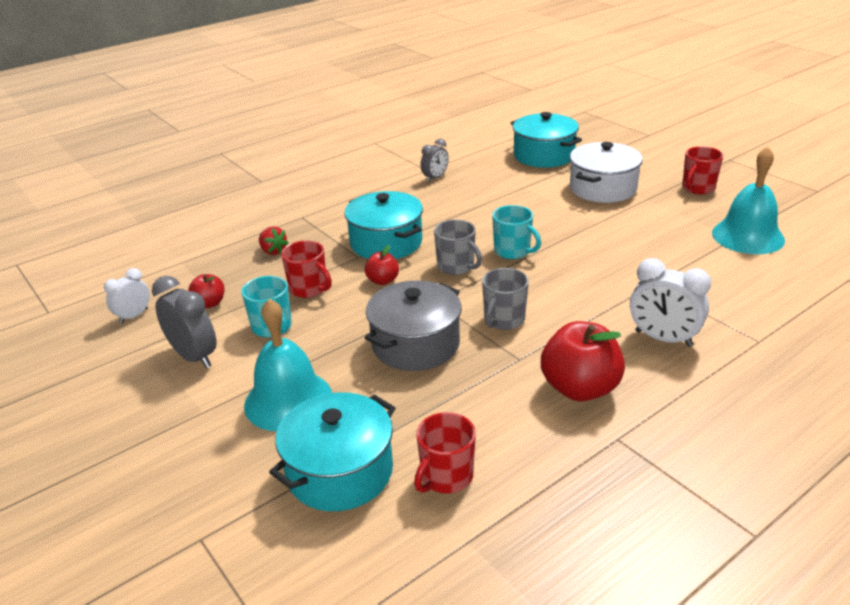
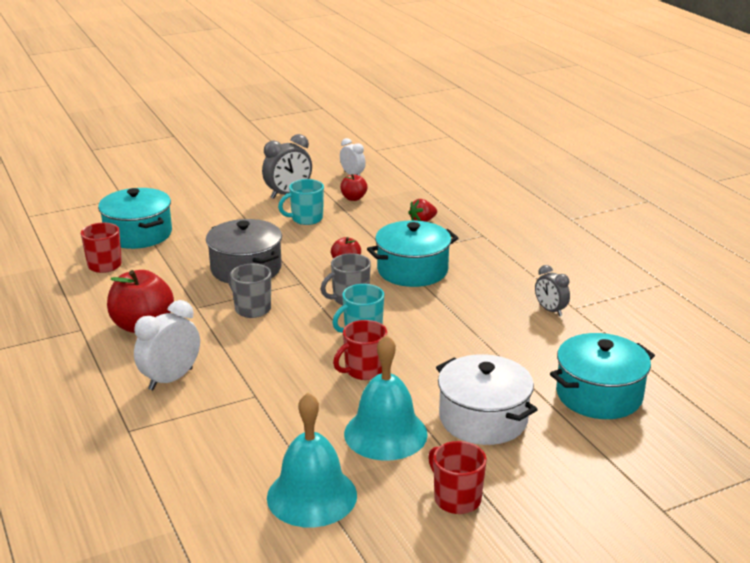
camera: 100 degrees right, 5 degrees down
(288, 400) = (217, 222): turquoise bell -> turquoise bell (385, 433)
(309, 289) = (352, 233): red mug -> red mug (363, 370)

